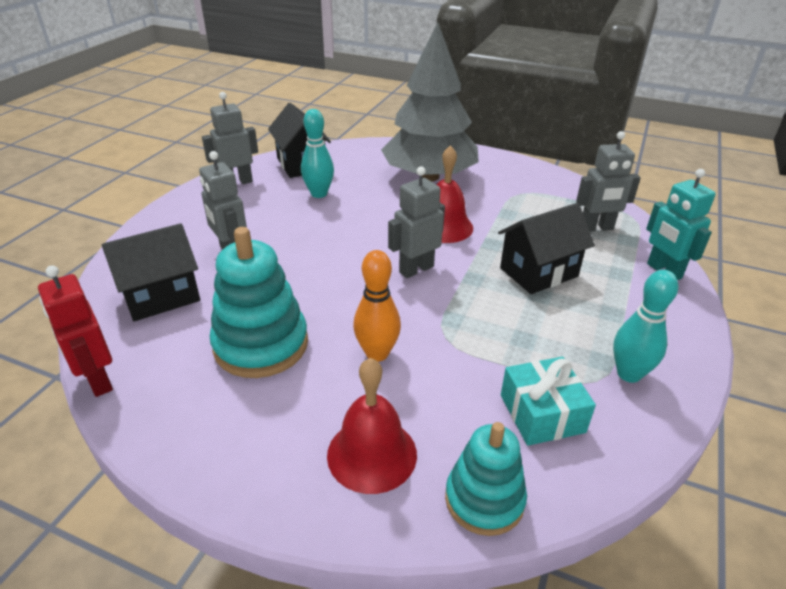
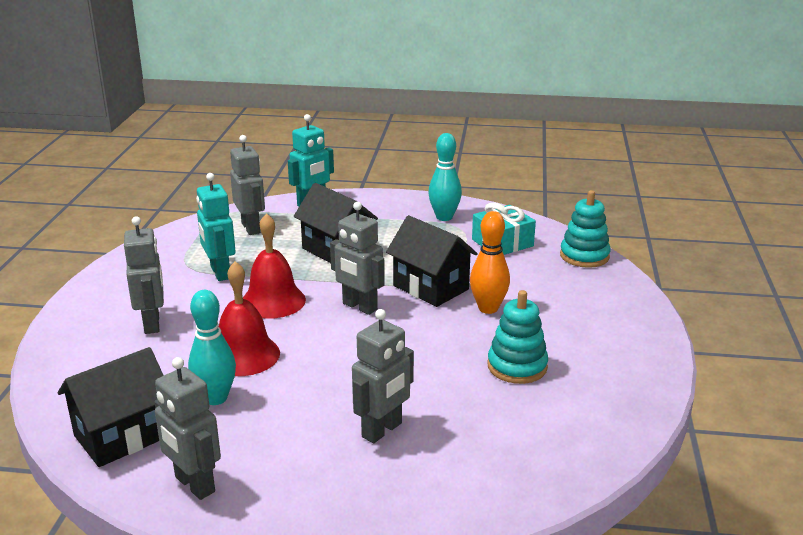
camera: 105 degrees left, 10 degrees down
(98, 380) = (627, 445): red robot -> none
(161, 296) = (490, 454): black house -> black house (431, 287)
(261, 345) = (517, 366): turquoise stacking toy -> turquoise stacking toy, size x0.66
(372, 454) = (584, 295): red bell -> red bell (244, 355)
(429, 176) = (152, 324): grey tree -> grey robot
(503, 206) = (220, 273): none -> turquoise robot

